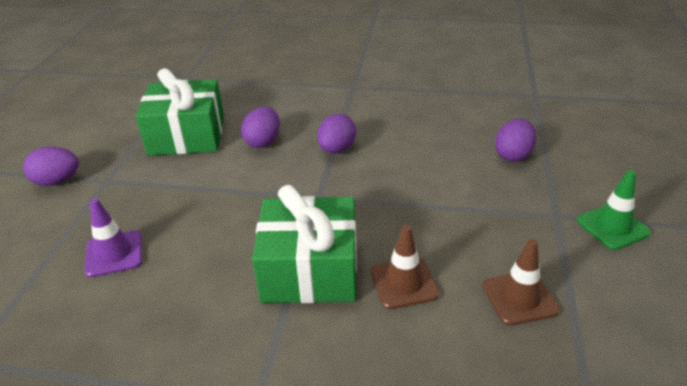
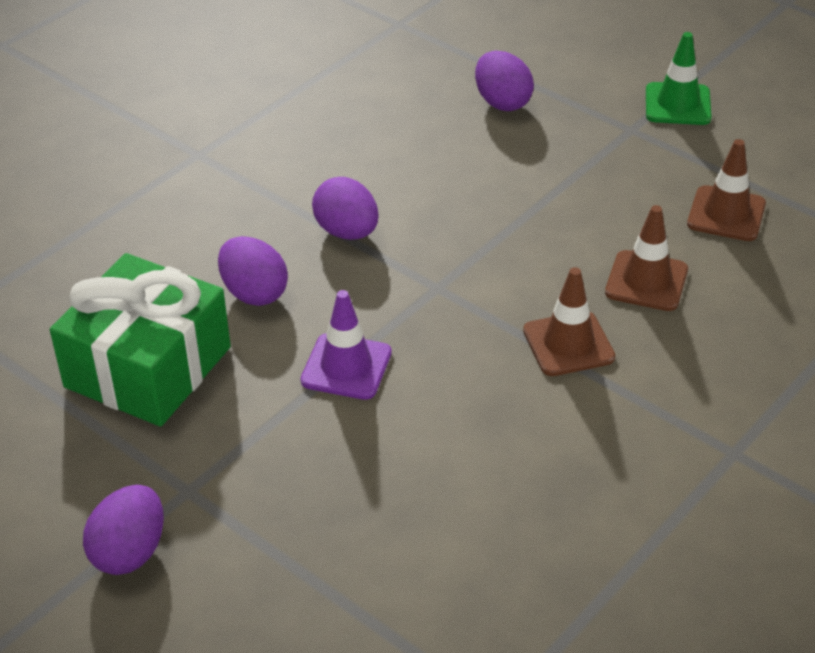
camera: 60 degrees left, 5 degrees up
(114, 254) = (387, 517): purple traffic cone -> purple traffic cone (346, 367)
(310, 270) = (568, 344): green gift -> brown traffic cone

